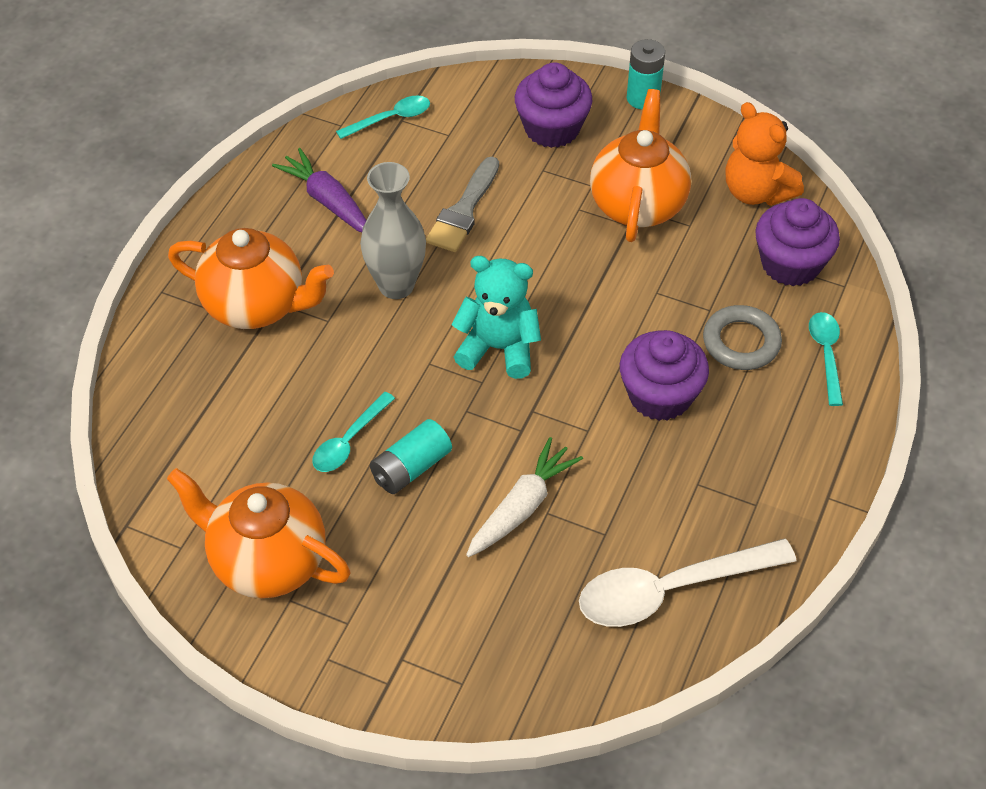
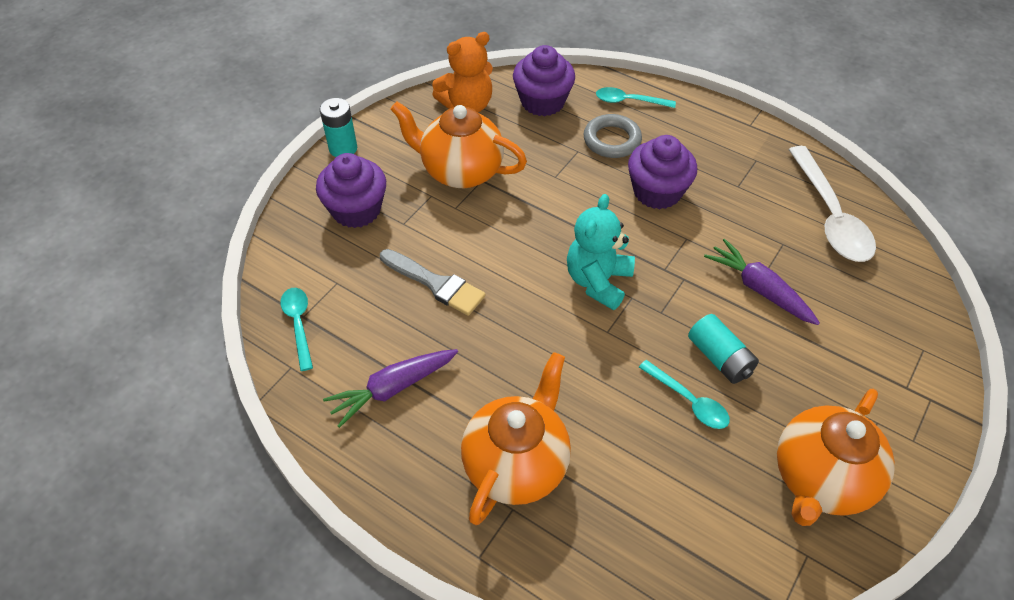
camera: 80 degrees left, 0 degrees up
(396, 285) = (514, 345): grey vase -> none
(522, 507) = (759, 289): white carrot -> purple carrot

